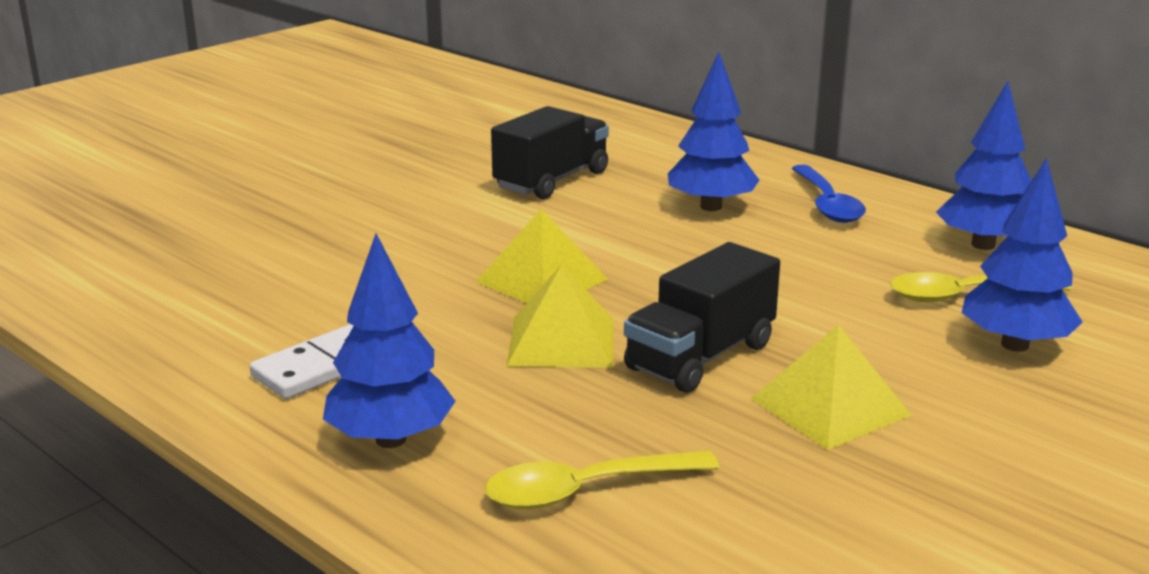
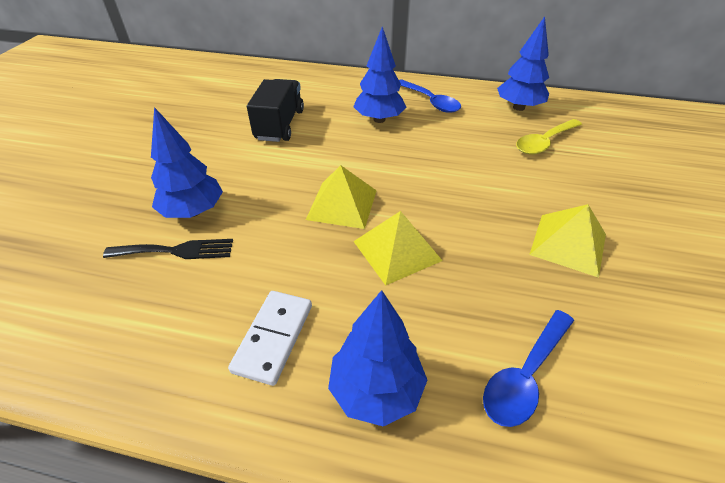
camera: 30 degrees left, 20 degrees up
(292, 267) = (176, 251): none -> black fork
(586, 490) = (525, 375): yellow spoon -> blue spoon
(700, 357) = (476, 232): black truck -> none
(1015, 345) = (594, 167): blue tree -> blue tree (193, 211)

